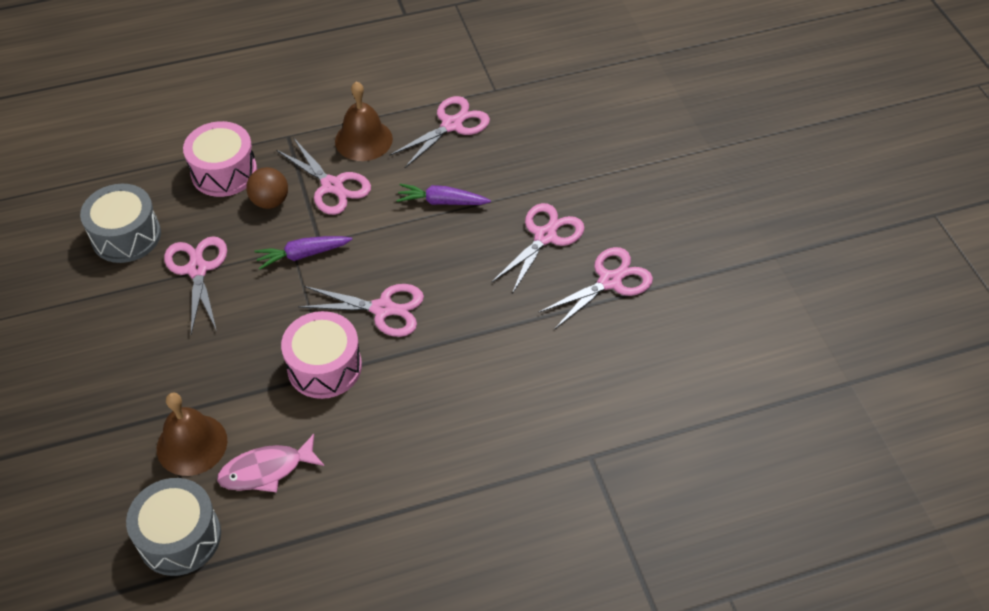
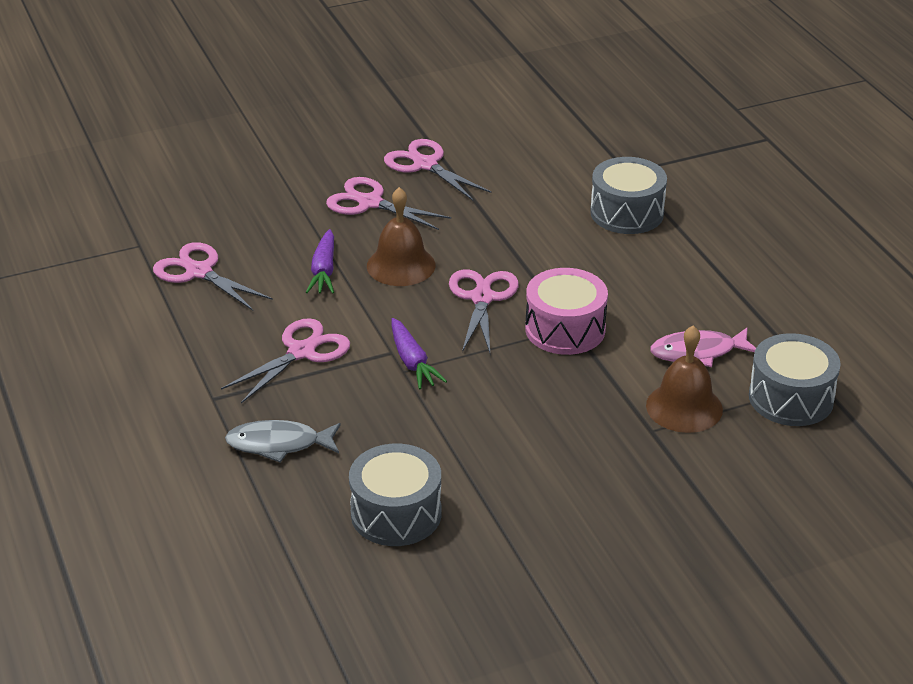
camera: 95 degrees left, 15 degrees down
(197, 269) = (444, 441): pink scissors -> none
(224, 172) = (279, 444): pink drum -> grey fish
(266, 470) = (698, 352): pink fish -> pink fish turned 105 degrees clockwise
(270, 201) = (329, 398): brown ball -> none
(363, 140) = (222, 336): brown bell -> brown bell (401, 265)
(509, 444) = (627, 213): none -> grey drum

